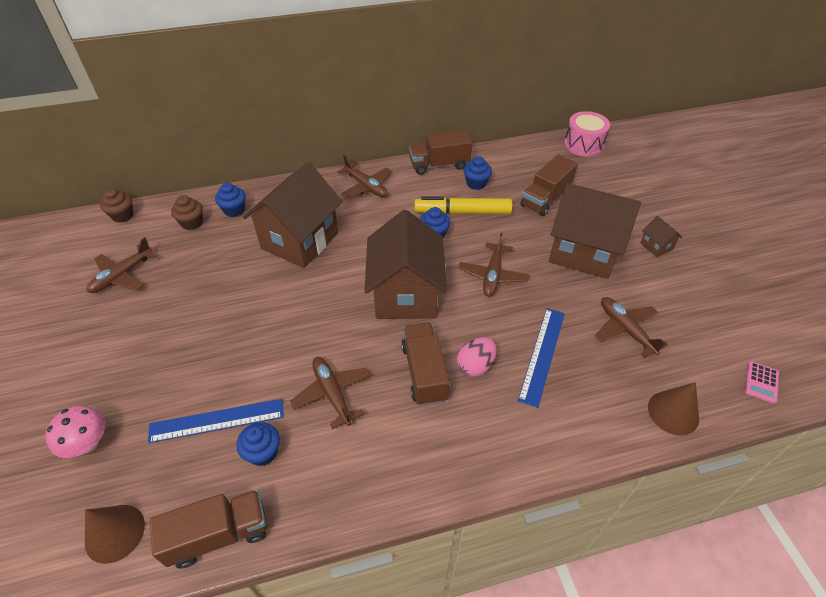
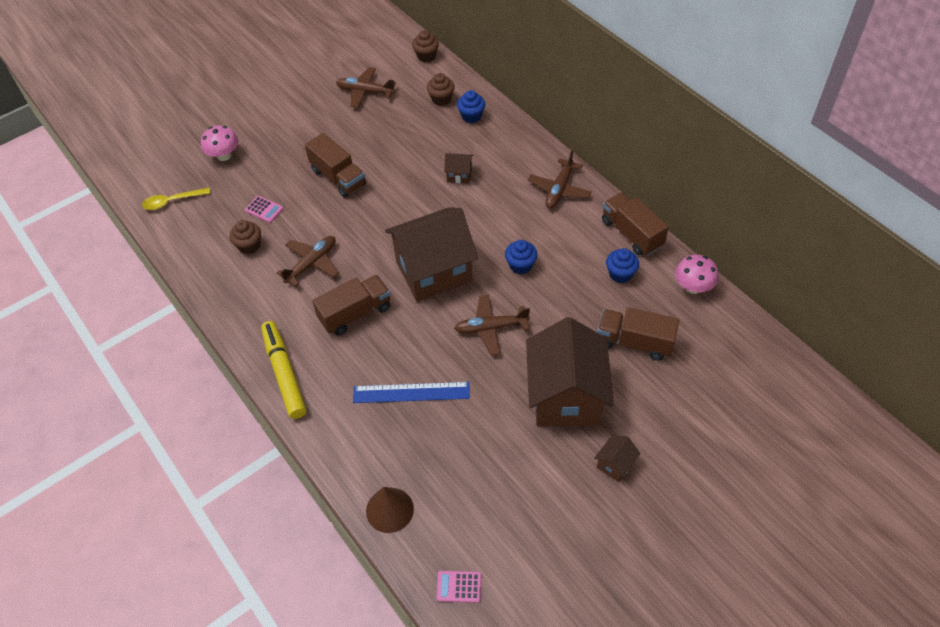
camera: 70 degrees right, 5 degrees up
(115, 533) = (172, 201): brown cone -> yellow spoon
(217, 421) = (264, 209): blue ruler -> pink calculator
(219, 535) = (186, 251): brown truck -> brown truck (338, 177)
(263, 452) = (249, 246): blue cupcake -> brown cupcake
(300, 240) = (459, 175): brown house -> brown house, size x0.40
(462, 212) = (567, 277): yellow marker -> yellow marker (284, 373)
(475, 365) = (377, 346): pink egg -> none
(508, 154) = (693, 287): none -> pink mushroom
(583, 145) = (765, 356): pink drum -> none
(625, 329) = (473, 454): brown plane -> none

